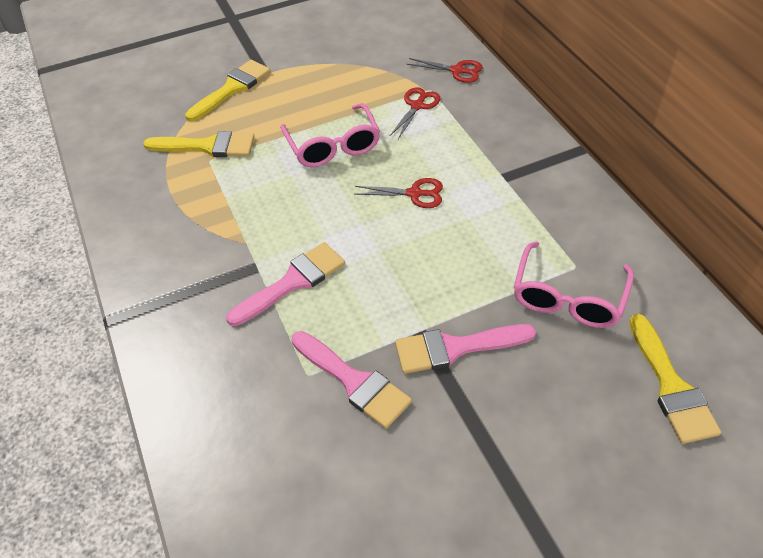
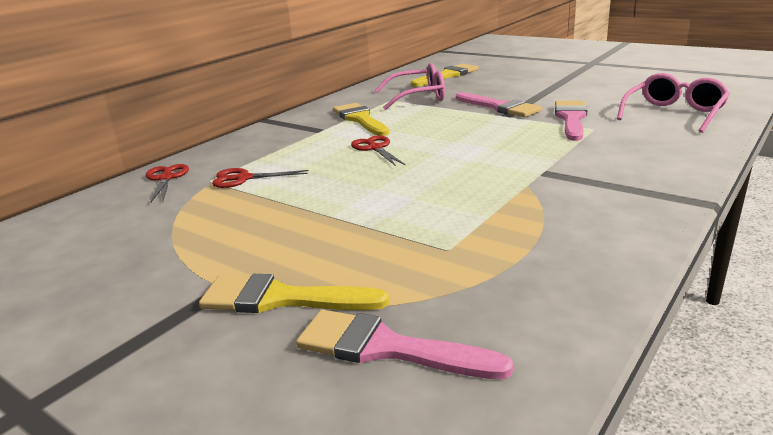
camera: 120 degrees left, 25 degrees down
(207, 146) = (424, 261): yellow brush -> yellow brush (360, 119)
(293, 282) = (533, 155): pink brush -> pink brush (387, 348)
(333, 146) = (346, 194): pink glasses -> pink glasses (674, 114)

